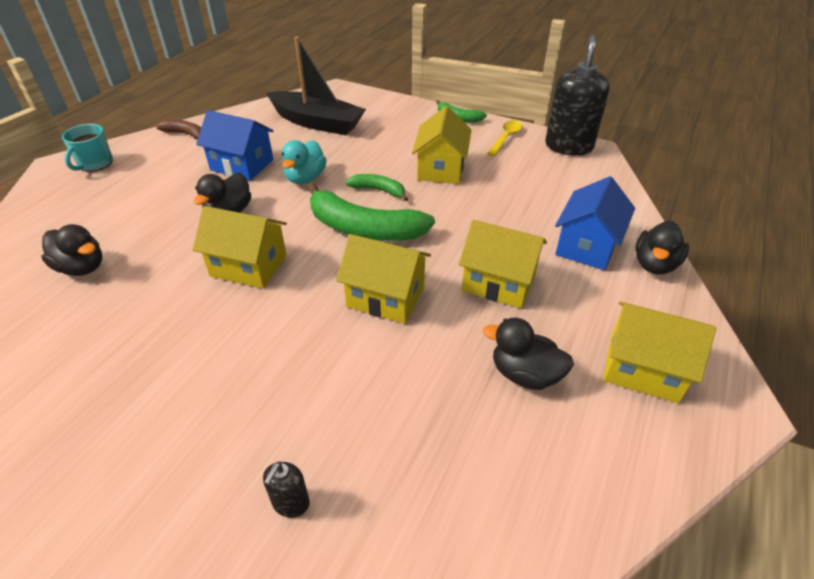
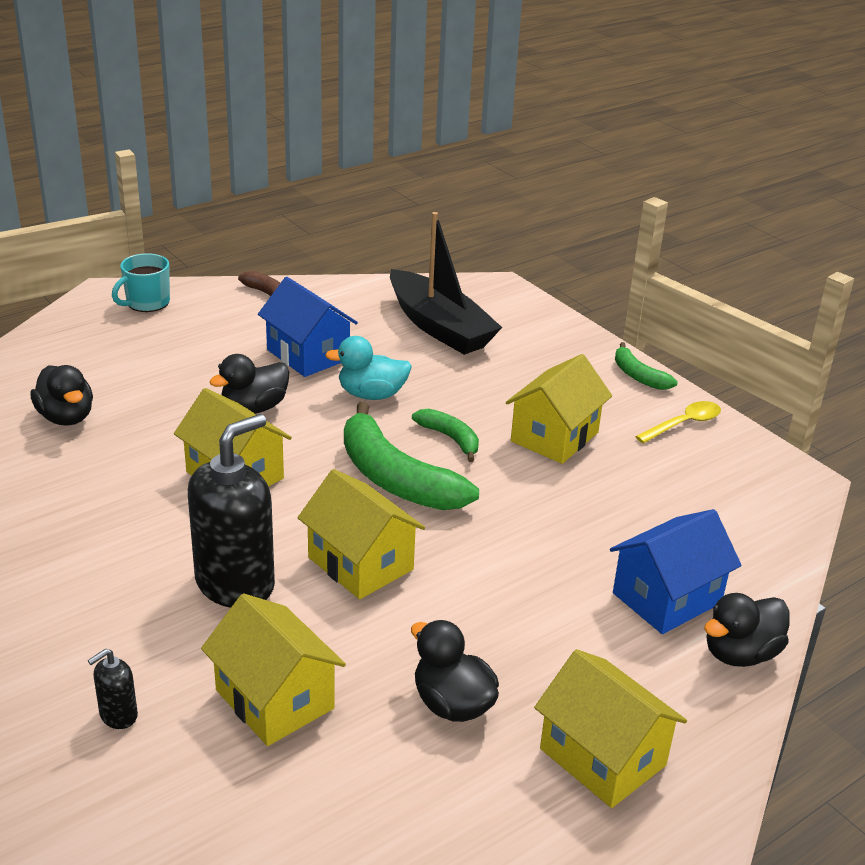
camera: 25 degrees right, 10 degrees down
(305, 178) = (371, 395): turquoise duck -> turquoise duck turned 45 degrees clockwise
(498, 282) = (509, 598): yellow house -> yellow house (274, 699)
(568, 146) = (767, 464): black soap dispenser -> black soap dispenser (235, 584)

